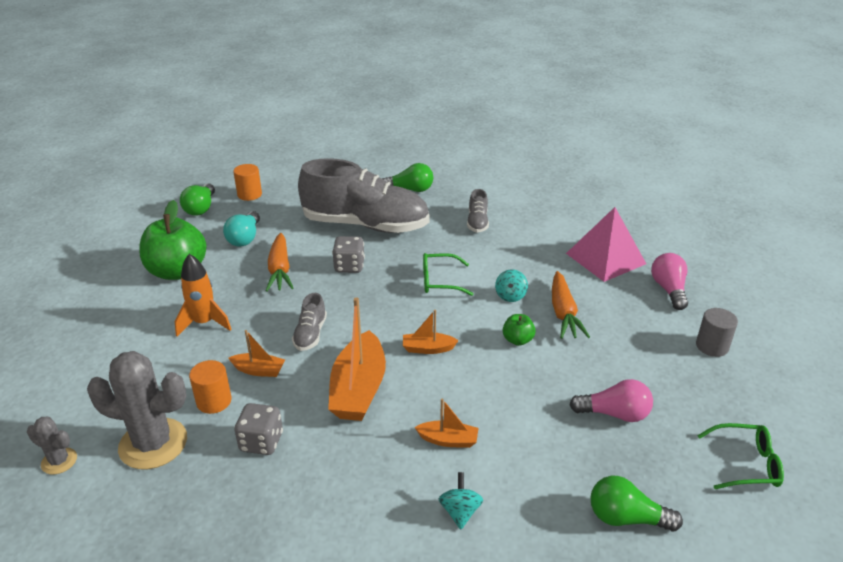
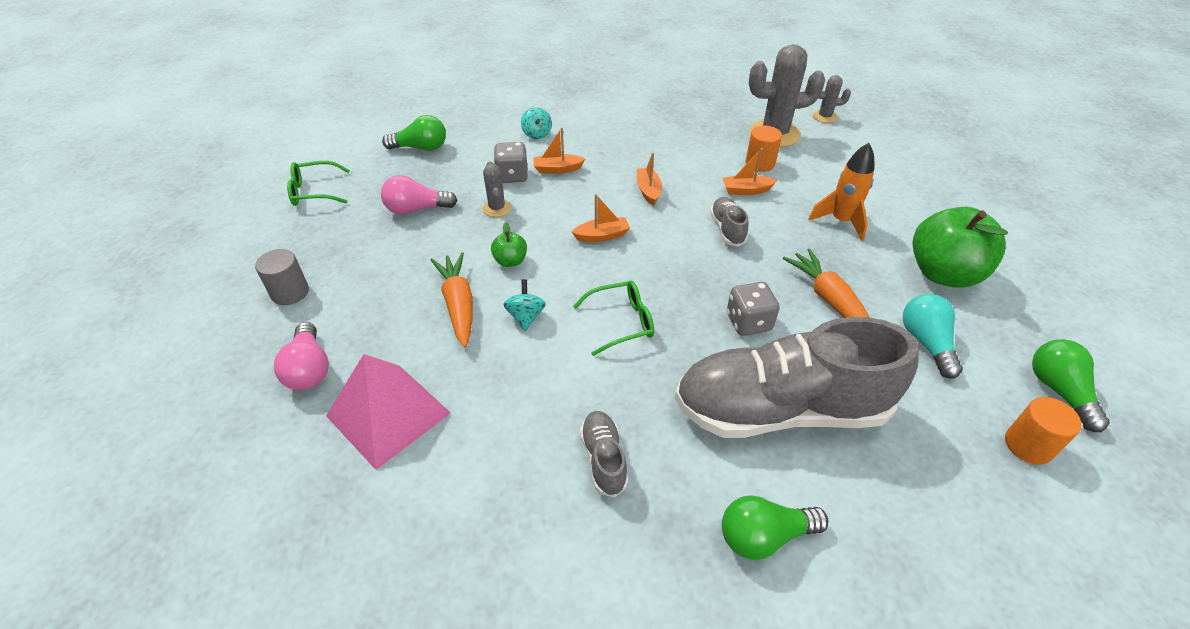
camera: 165 degrees right, 10 degrees up
(261, 442) = (698, 146): grey dice -> grey dice (512, 176)
(358, 389) = (648, 191): orange boat -> orange boat, size x0.51
(526, 398) = (497, 208): none -> grey cactus

